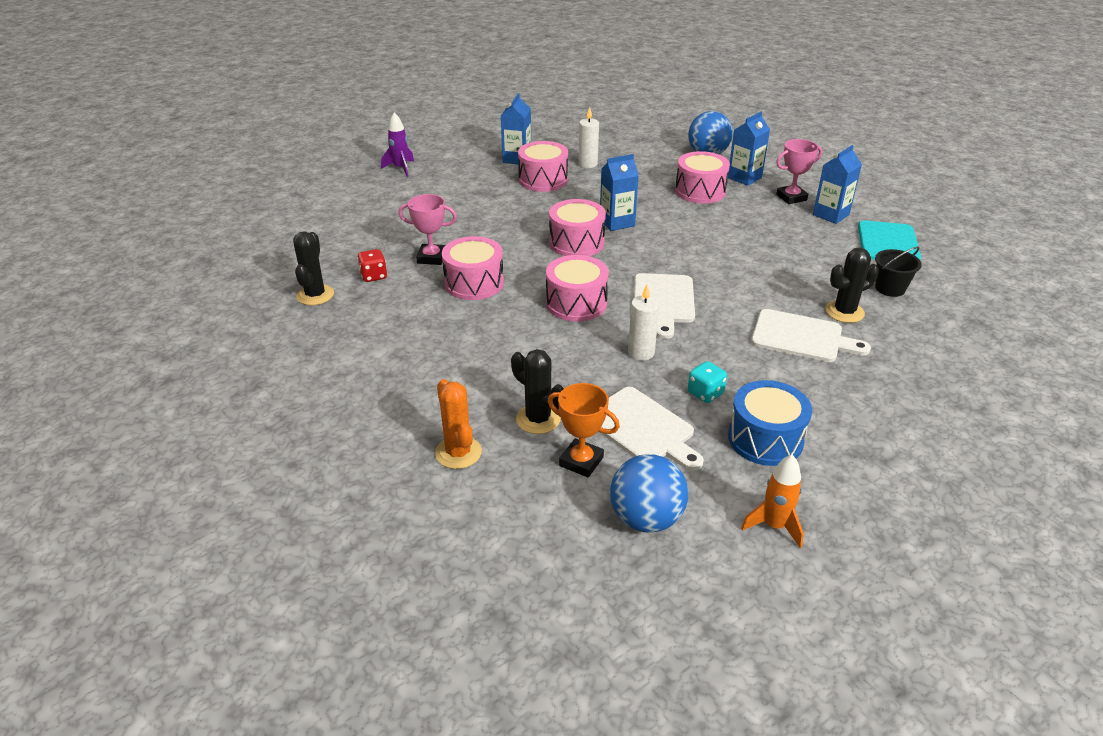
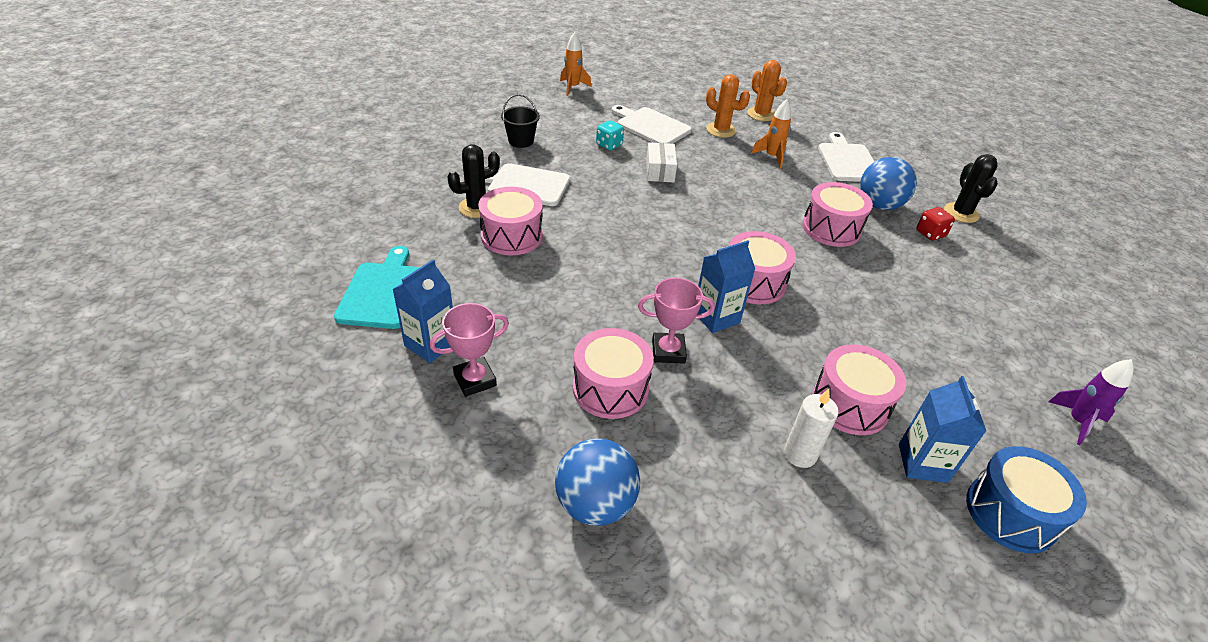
camera: 170 degrees right, 5 degrees up
(431, 258) = (894, 257): pink trophy -> pink trophy (668, 351)
(487, 371) = (771, 157): none -> orange rocket
(538, 419) = (721, 130): black cactus -> orange cactus
(576, 303) = (726, 210): pink drum -> pink drum (511, 236)
(581, 461) = (685, 111): orange trophy -> none
(641, 353) = (660, 171): white candle -> white box
(646, 519) = (643, 90): blue ball -> blue ball (879, 205)
(663, 301) = (646, 214): white cutting board -> white cutting board (848, 161)
(744, 177) = (537, 429): blue carton -> none
(765, 439) = (570, 121): blue drum -> blue drum (1011, 513)
(890, 288) = (417, 233): black bucket -> black bucket (521, 141)

